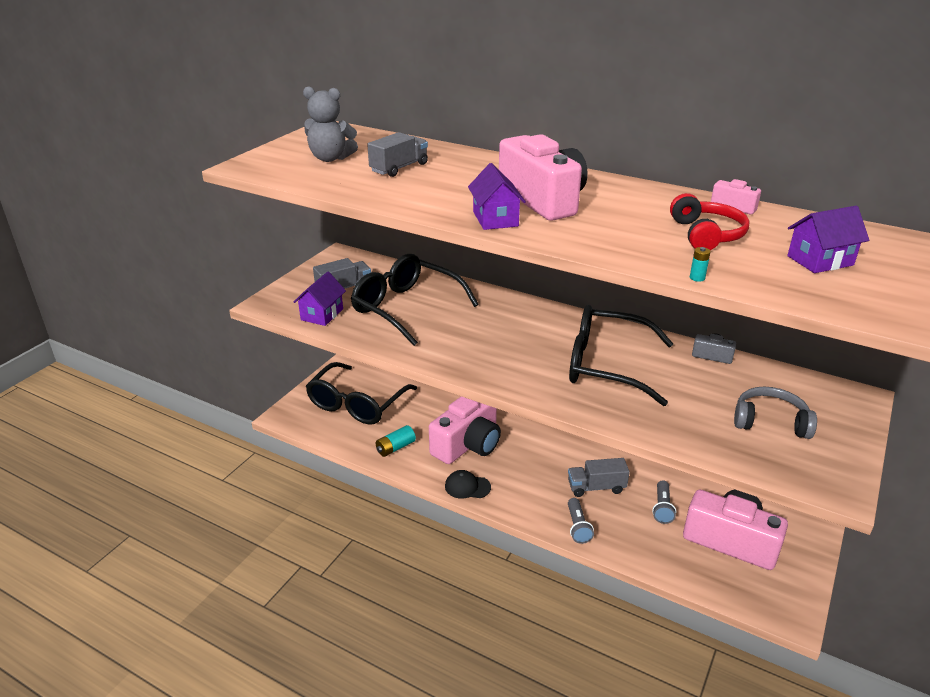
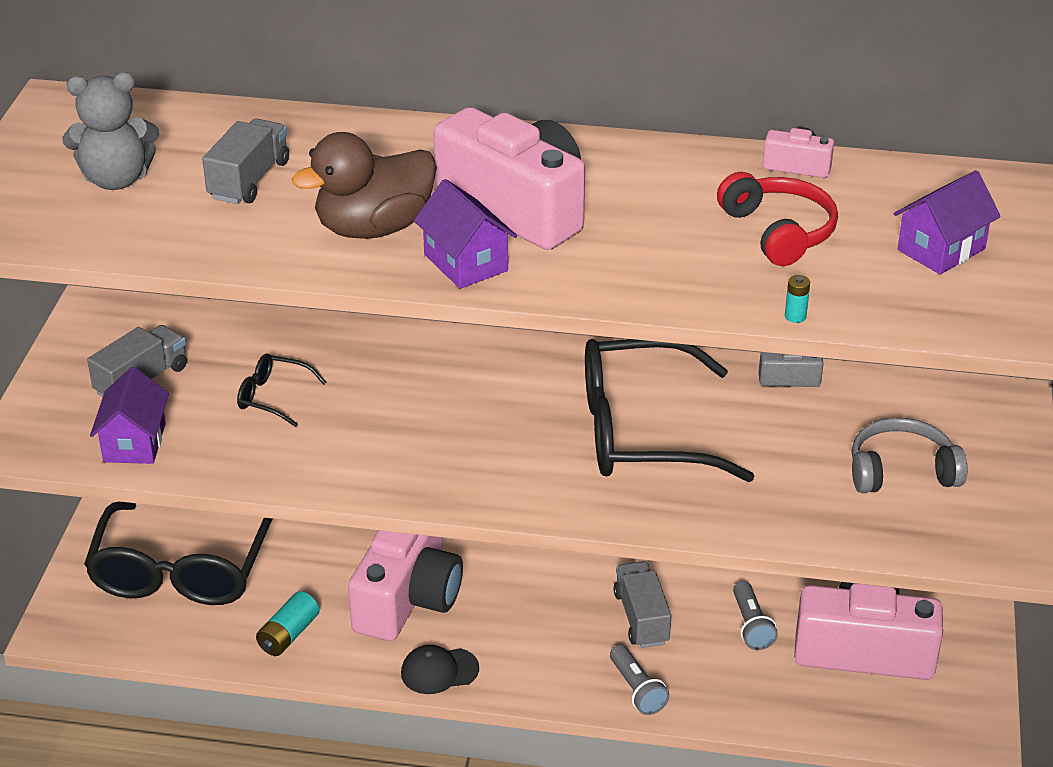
camera: 20 degrees left, 5 degrees up
(406, 308) = (273, 397): black glasses -> black glasses, size x0.44
(452, 196) = (374, 228): none -> brown duck
(596, 487) = (641, 618): grey truck -> grey truck turned 105 degrees clockwise

